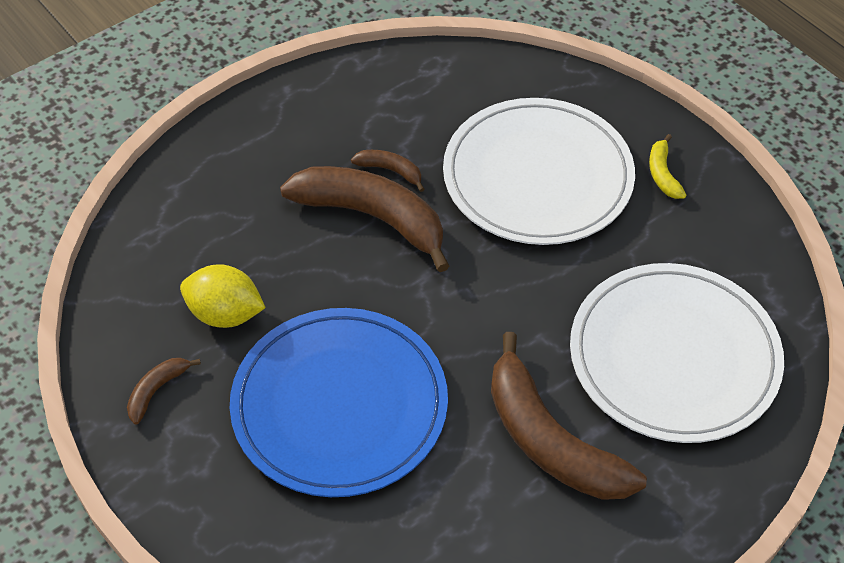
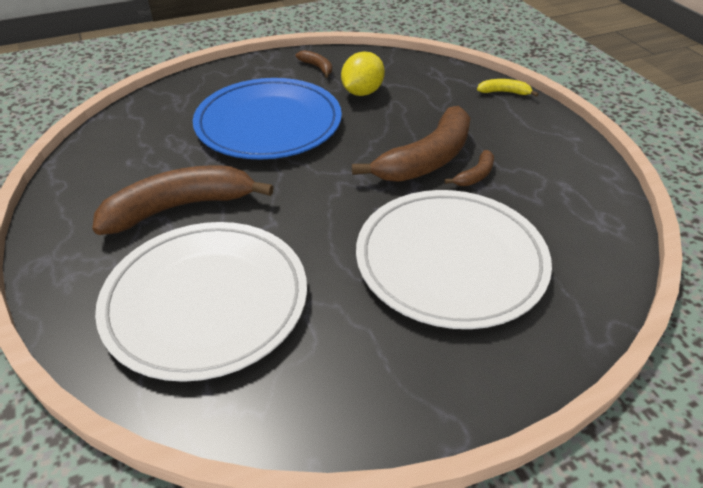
camera: 105 degrees right, 10 degrees down
(663, 174) = (434, 363): yellow banana -> yellow banana (504, 92)

